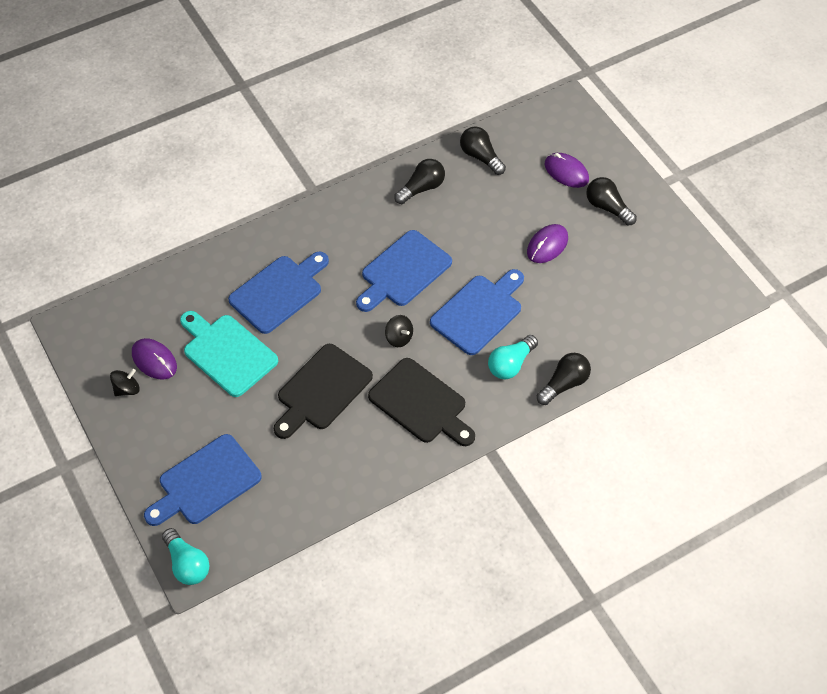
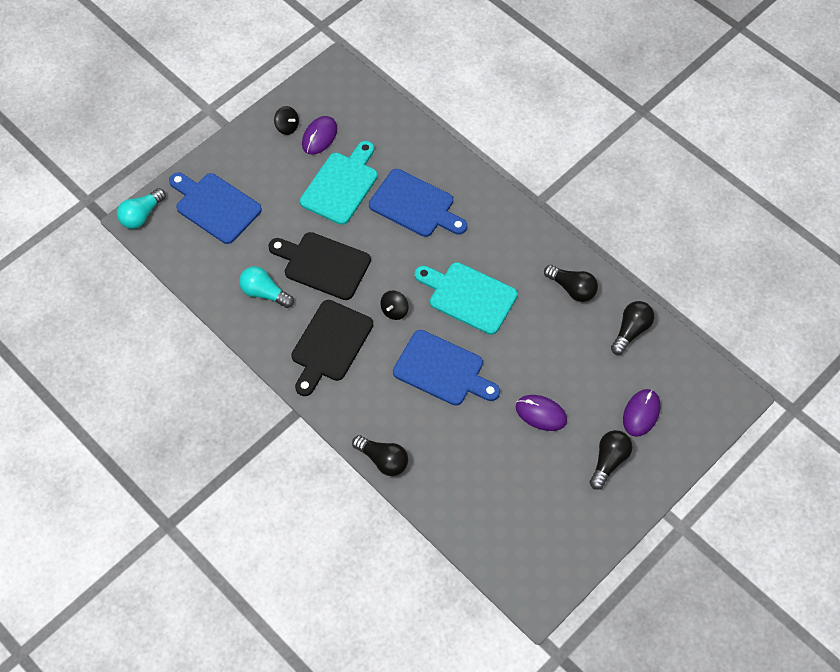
camera: 75 degrees right, 5 degrees up
(403, 271) = (469, 296): blue cutting board -> turquoise cutting board
(510, 364) = (392, 409): turquoise light bulb -> turquoise light bulb (264, 293)

